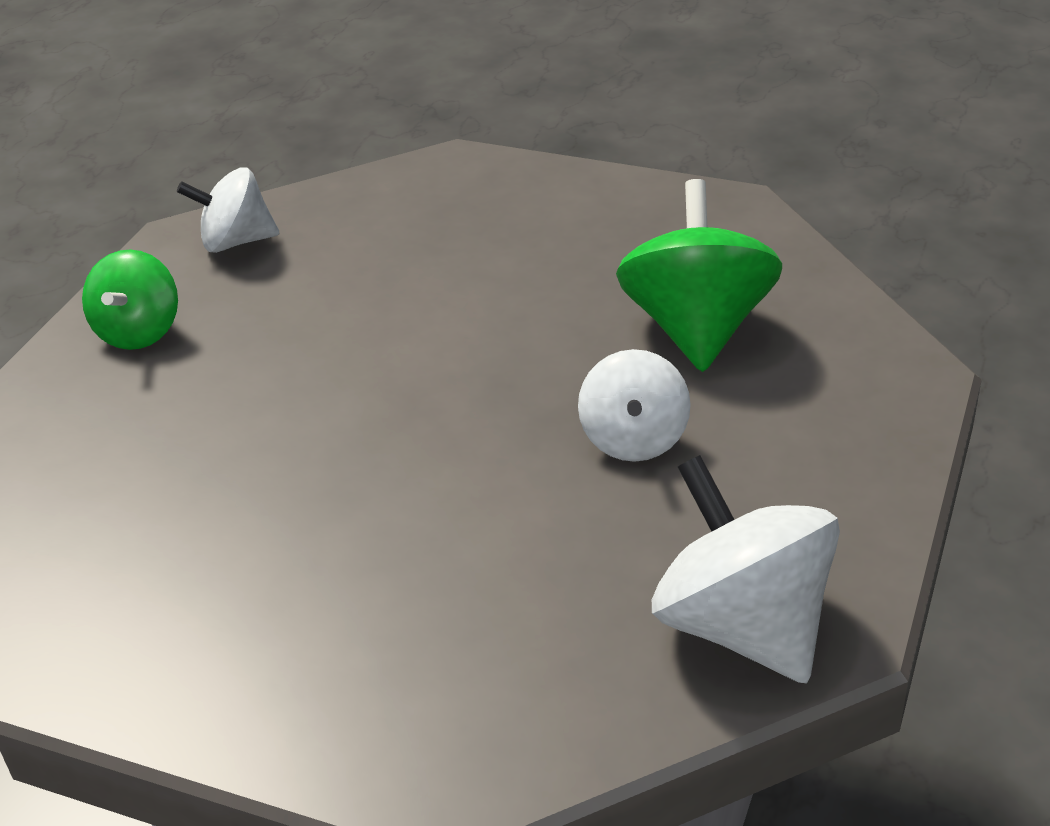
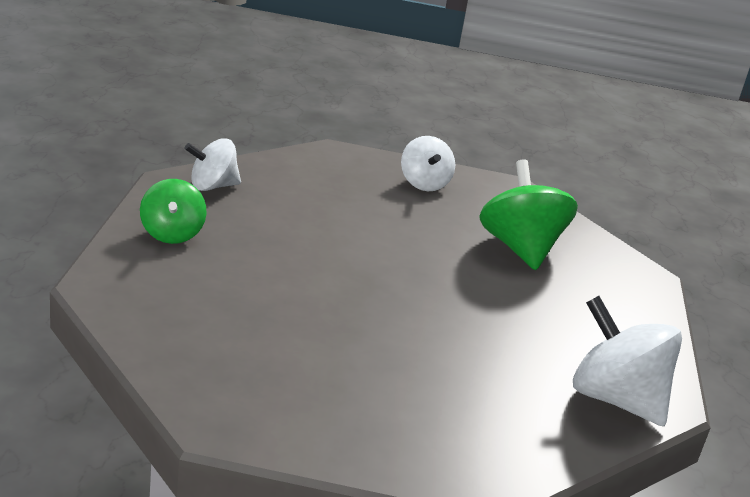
camera: 20 degrees left, 10 degrees down
(634, 439) = (511, 304): white spinning top -> white spinning top (424, 183)

